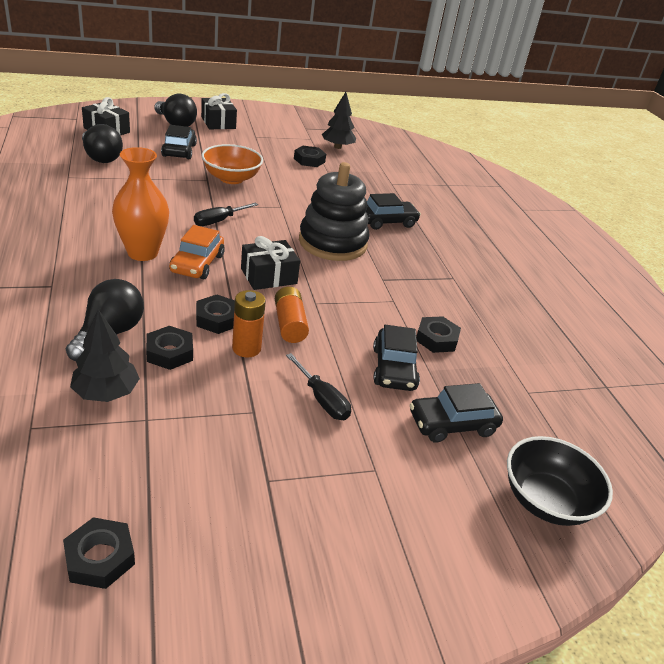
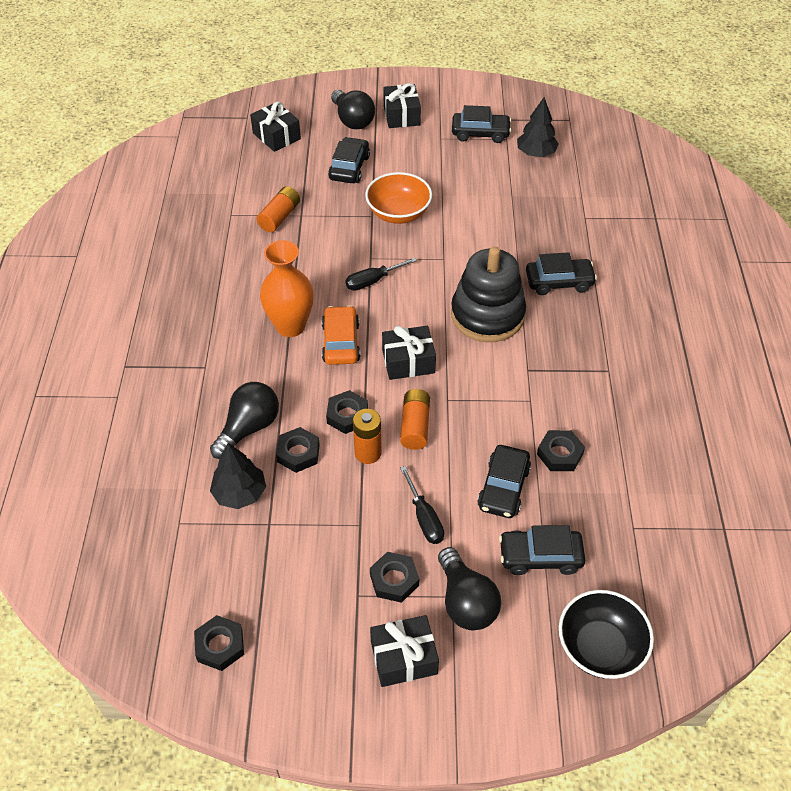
camera: 20 degrees right, 15 degrees up
(101, 157) = (266, 182): black light bulb -> black light bulb (466, 601)
(118, 179) = (280, 217): none -> orange battery
(197, 264) = (341, 342): orange car -> orange car turned 150 degrees clockwise
(288, 135) = (480, 133): none -> black car
(309, 160) = (495, 179): black nut -> black nut (394, 580)
(340, 540) = (404, 658): none -> black gift

